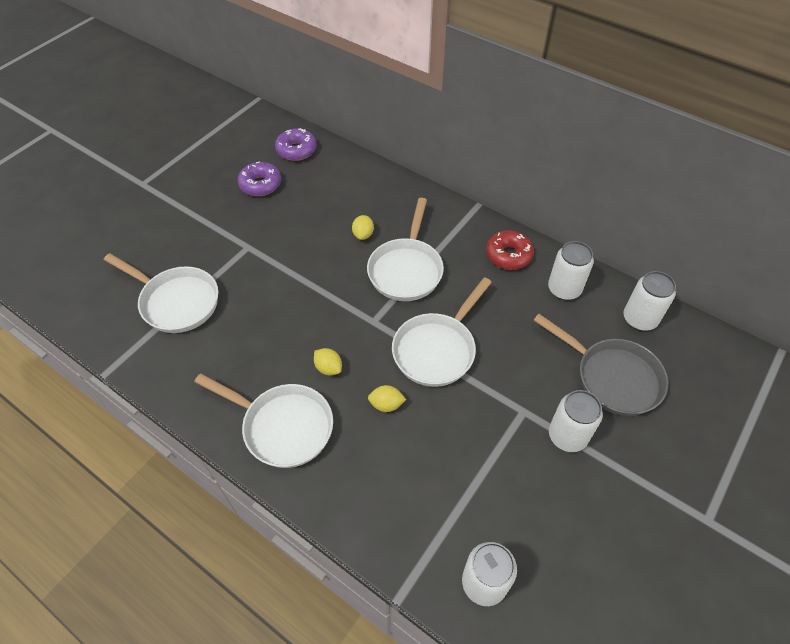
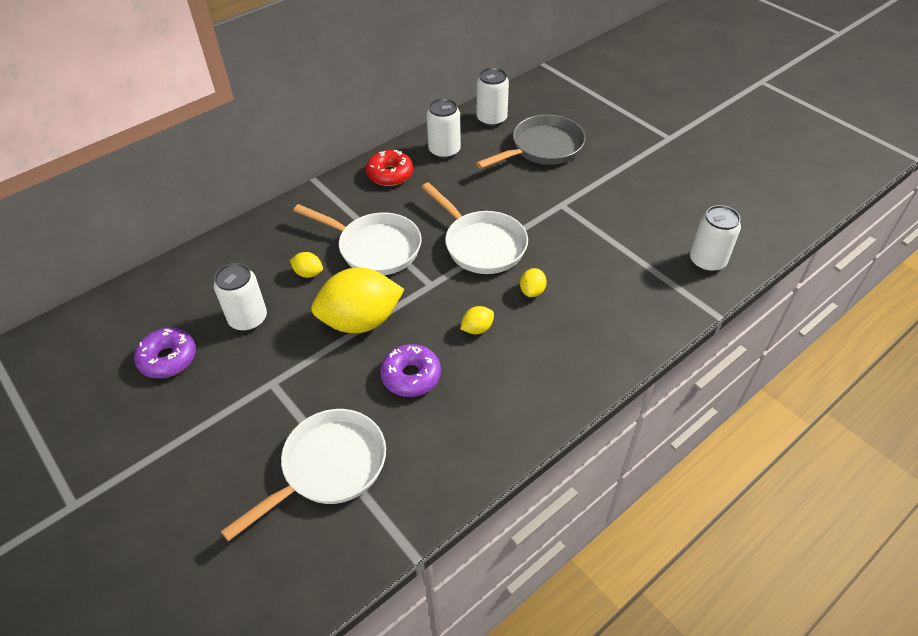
camera: 75 degrees left, 5 degrees down
(283, 427) = (537, 375): white pan -> none
(296, 150) = (128, 314): purple donut -> purple donut (411, 376)
(319, 283) = (361, 321): none -> yellow lemon
(567, 436) = (590, 186): white can -> white can (248, 319)

